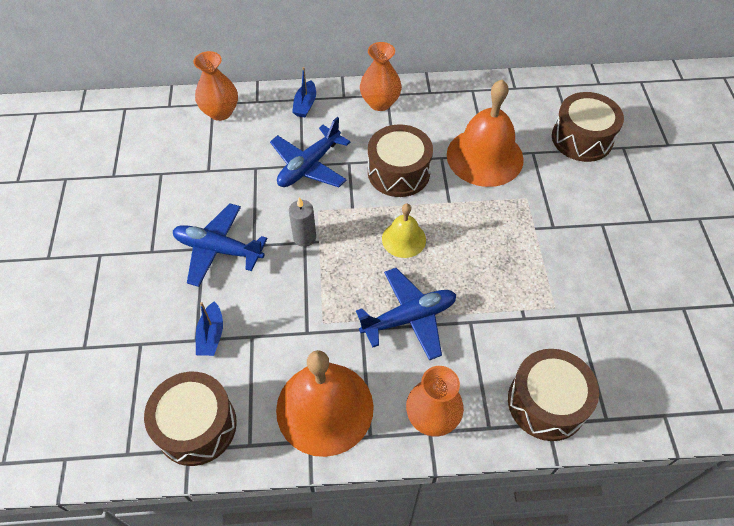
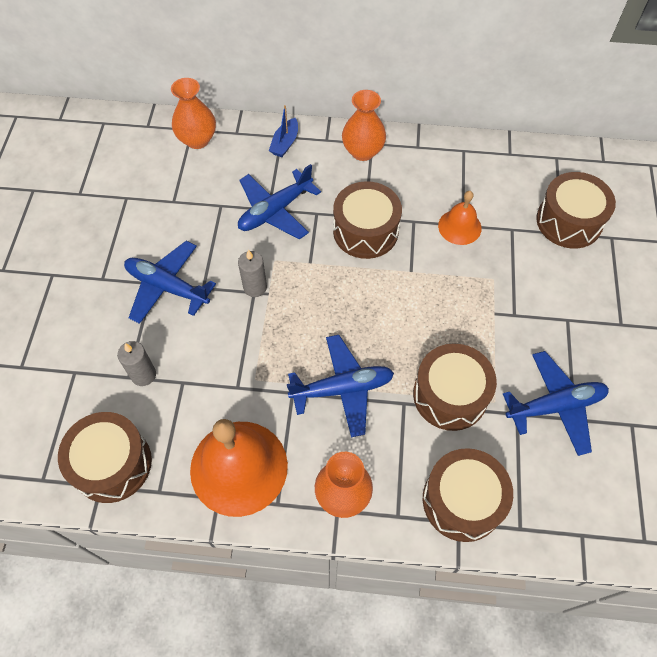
camera: 10 degrees right, 5 degrees up
(211, 335) = (143, 375): blue boat -> grey candle
(404, 239) = (355, 304): yellow bell -> none
(485, 156) = (459, 227): orange bell -> orange bell, size x0.53
(512, 307) = (450, 395): none -> brown drum
(610, 302) = (555, 406): none -> blue plane

